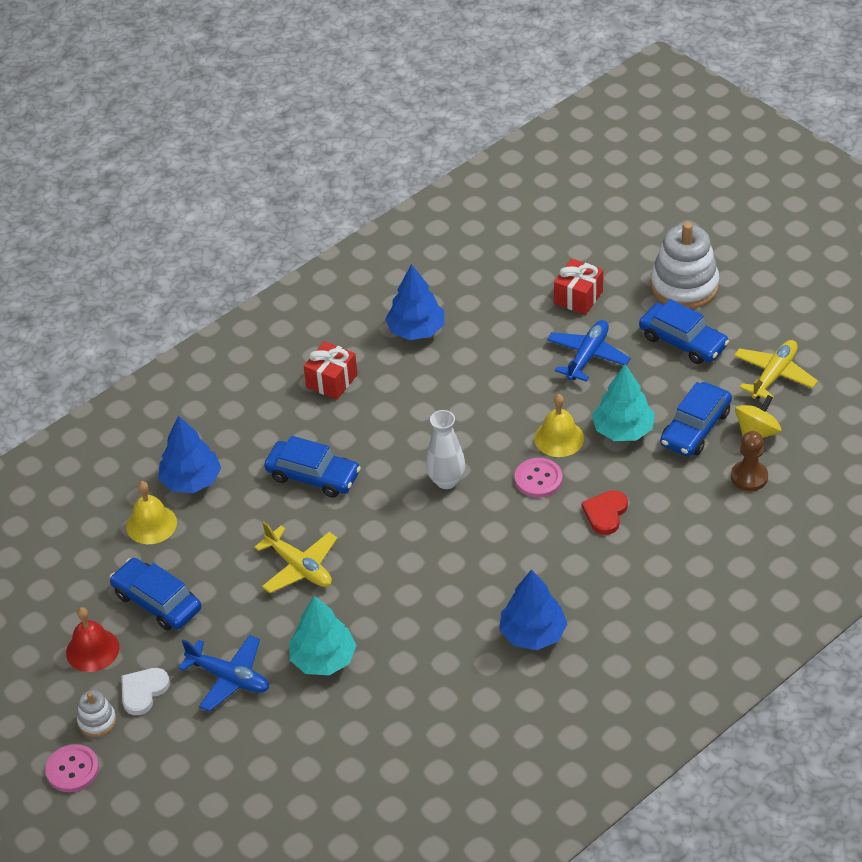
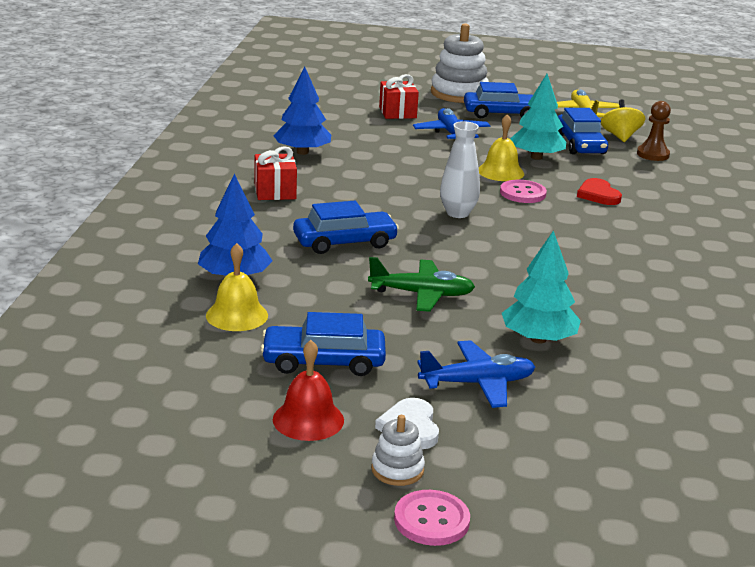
camera: 45 degrees left, 20 degrees down
(299, 567) = (421, 294): yellow plane -> green plane
(532, 633) = (665, 266): blue tree -> none

